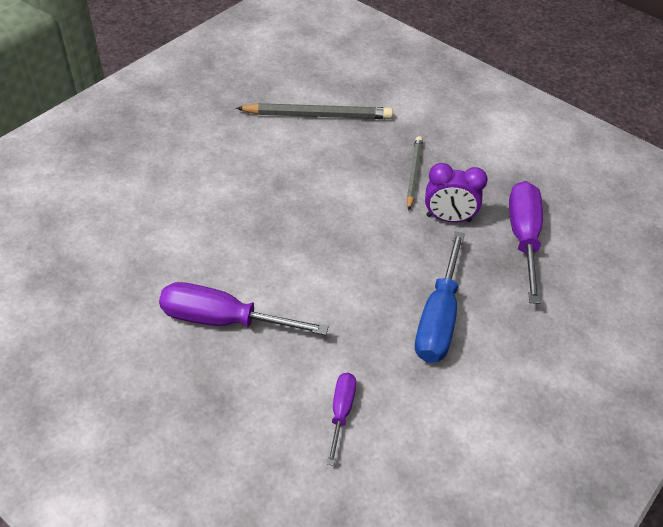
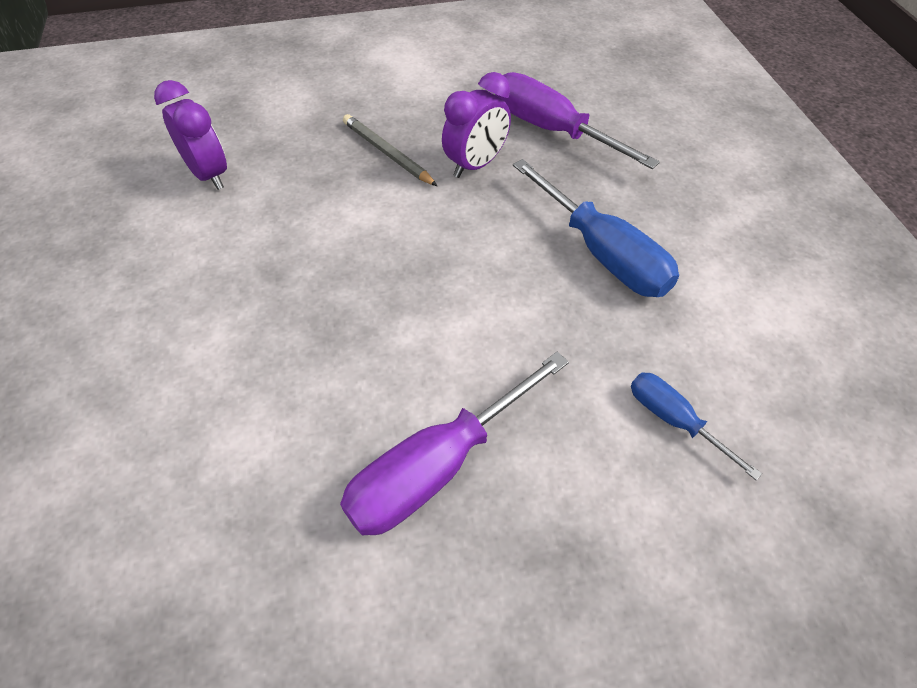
camera: 50 degrees left, 5 degrees up
(318, 115) = (209, 175): grey pencil -> purple clock
(341, 412) = (674, 421): purple screwdriver -> blue screwdriver

